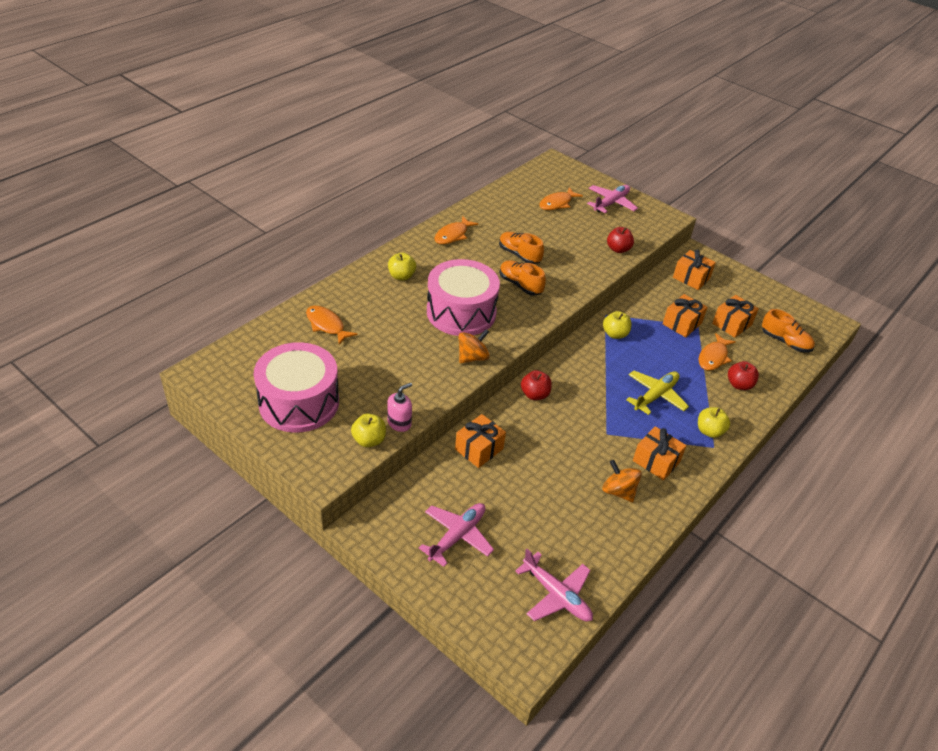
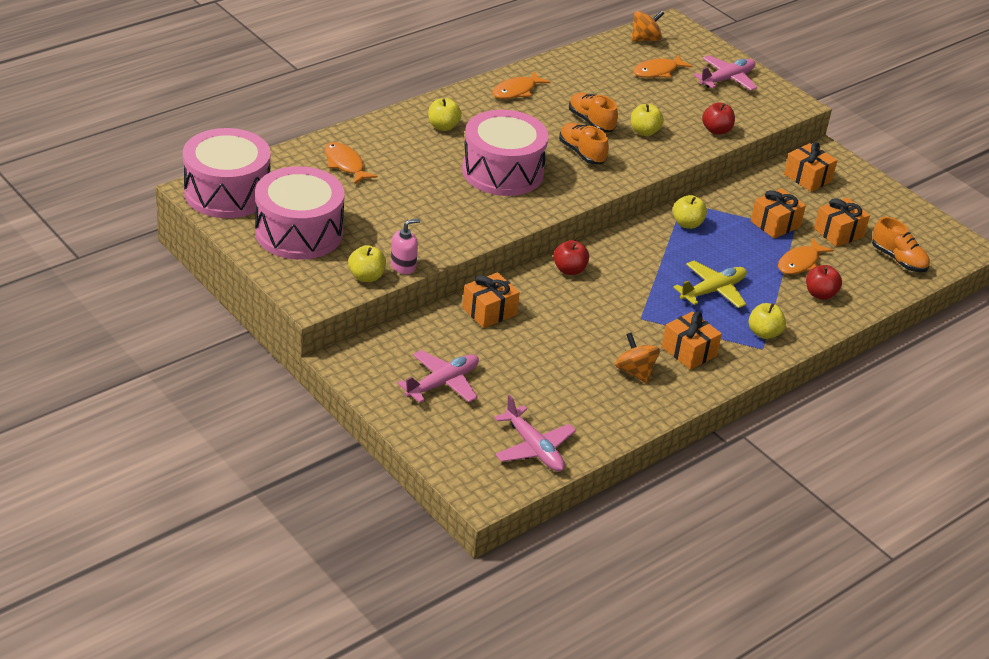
camera: 10 degrees right, 5 degrees down
(226, 370) = (227, 192): none -> pink drum
(472, 357) = (502, 217): orange spinning top -> orange spinning top (645, 39)
(563, 258) = (644, 132): none -> yellow apple

